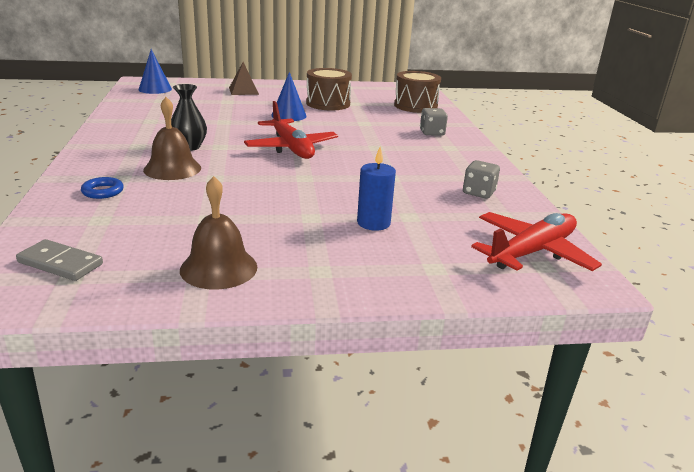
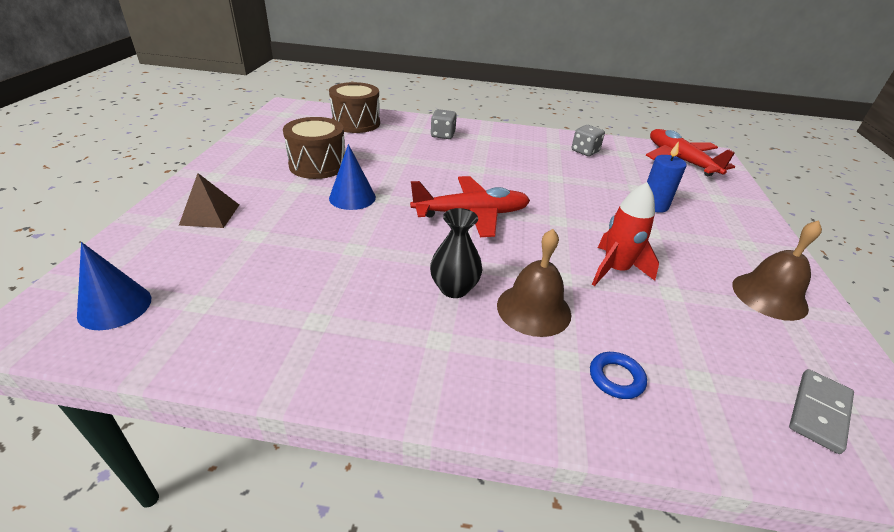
camera: 75 degrees left, 10 degrees up
(234, 197) = (615, 270): none -> red rocket

